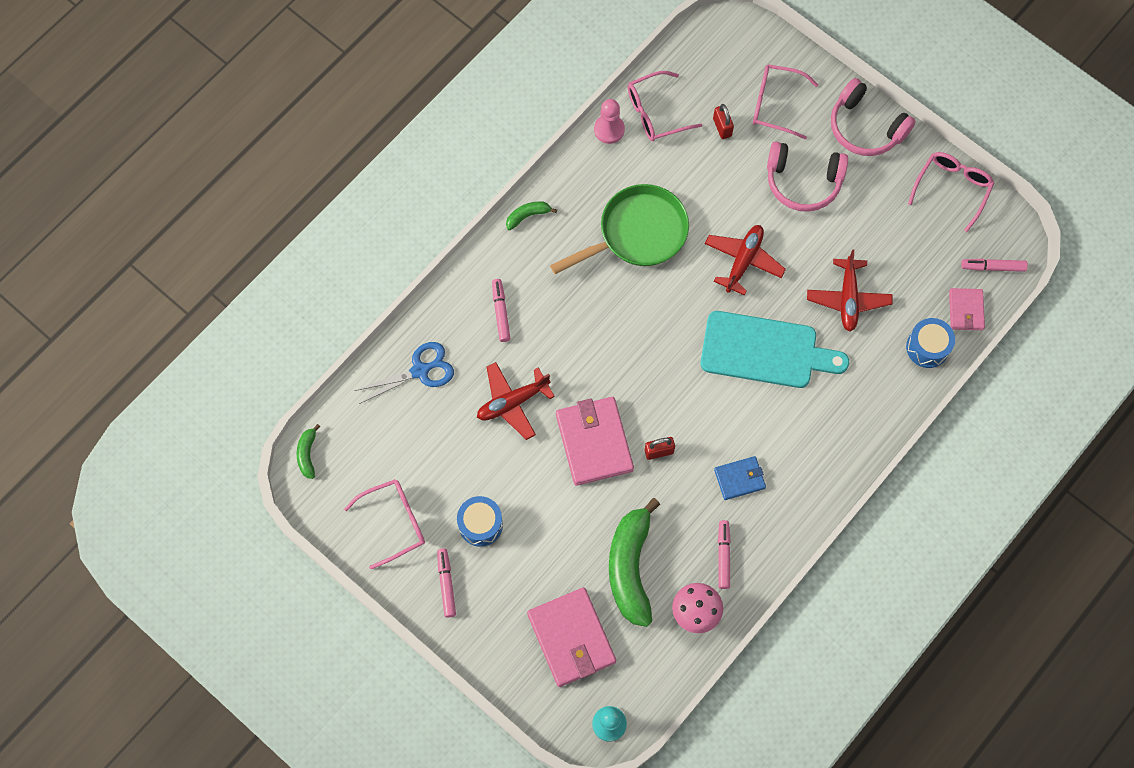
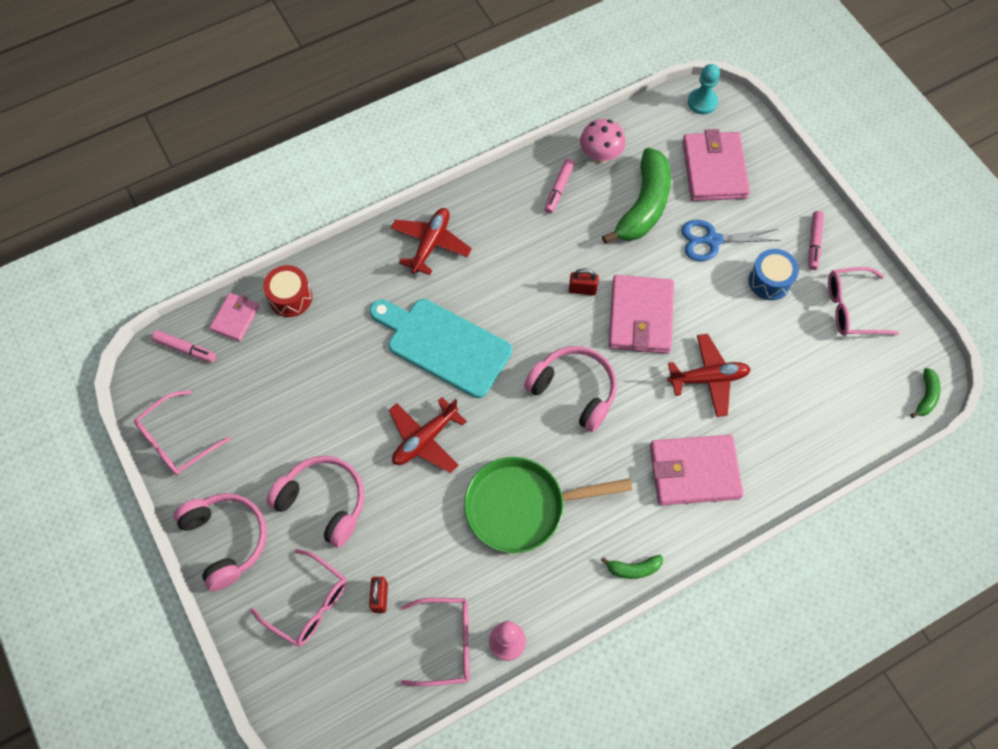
camera: 160 degrees left, 5 degrees down
(420, 370) = (794, 440): blue scissors -> blue scissors (712, 240)
(501, 312) = (694, 471): pink marker -> pink wallet
(630, 349) = (574, 390): none -> pink headphones
(739, 479) = (518, 243): blue wallet -> none
(848, 298) = (340, 367): red plane -> red plane (431, 244)
(927, 347) = (290, 297): blue drum -> red drum

